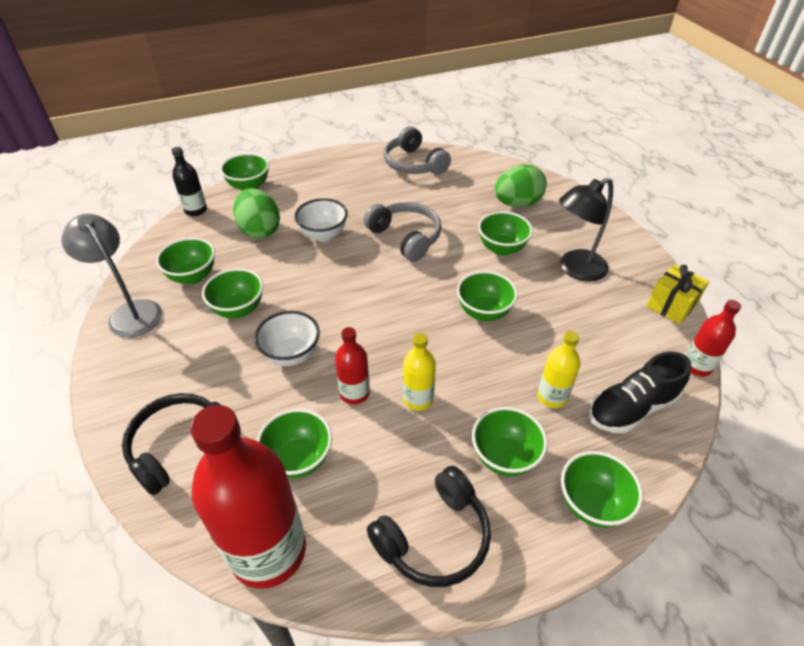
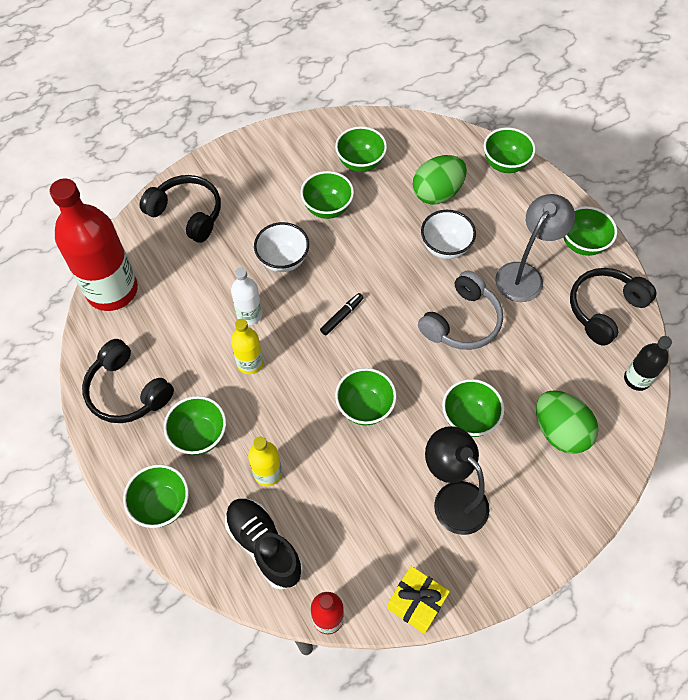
camera: 80 degrees right, 15 degrees up
(130, 312) = (309, 137): grey lamp -> grey lamp (524, 274)
(196, 210) = (452, 134): black bottle -> black bottle (636, 379)
(299, 459) = (183, 290): green bowl -> green bowl (582, 244)
(354, 393) = (249, 315): red bottle -> white bottle
(378, 315) = (342, 316): none -> black marker
(413, 164) = (604, 309): grey headphones -> black headphones

